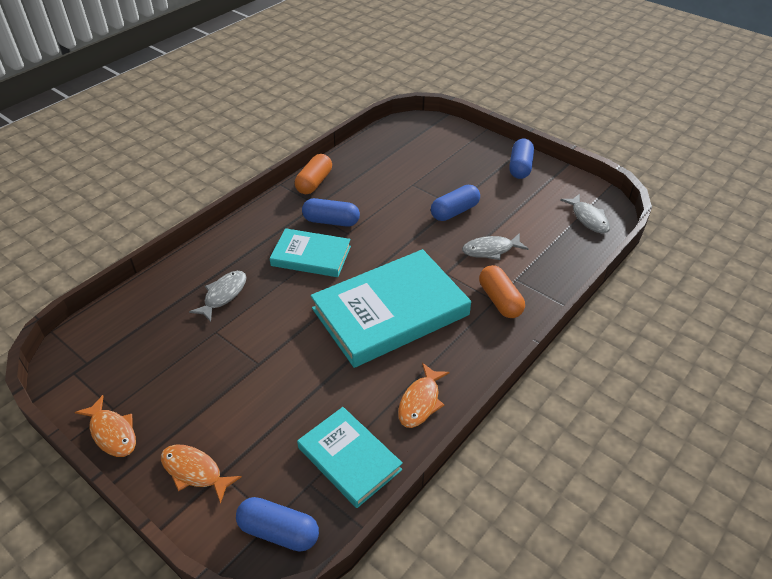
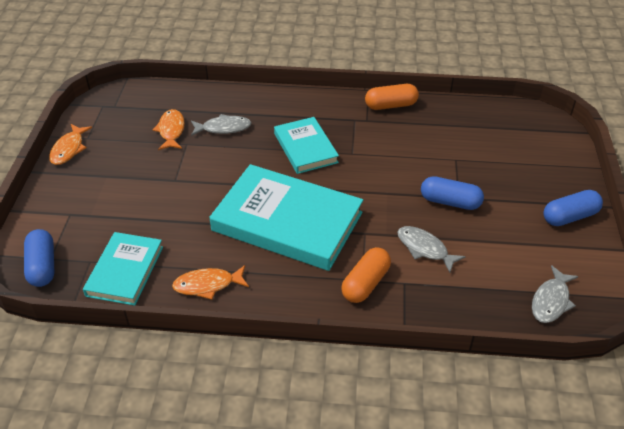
camera: 55 degrees right, 0 degrees up
(194, 471) = (64, 201): orange fish -> orange fish (171, 130)
(331, 221) = (355, 138): blue capsule -> none

